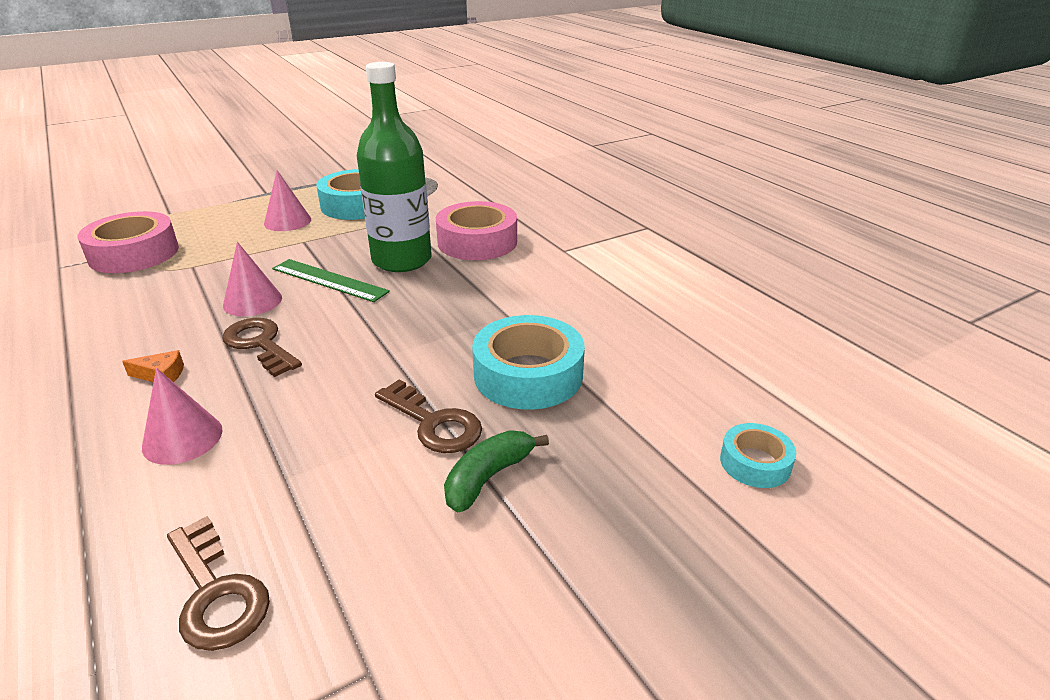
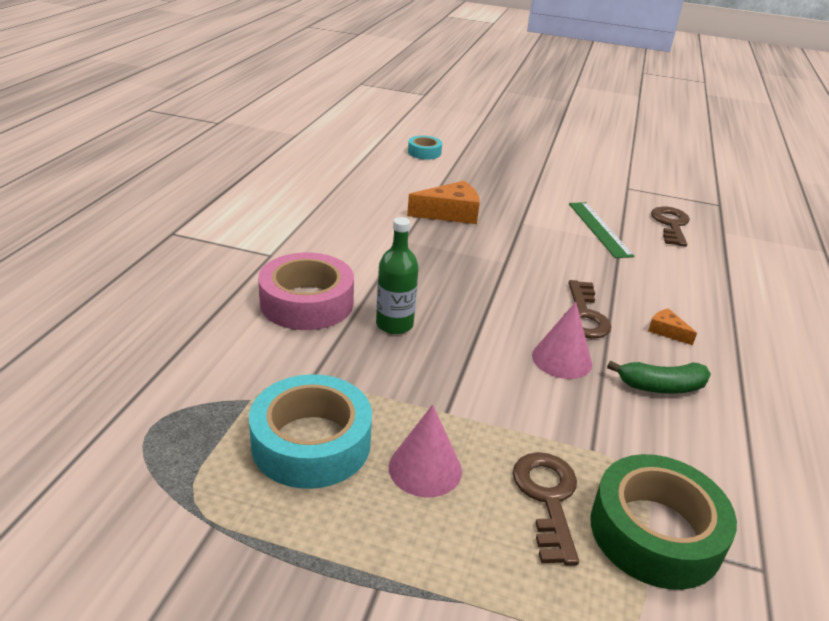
camera: 135 degrees left, 0 degrees up
(134, 253) = (655, 532): pink tape -> green tape
(182, 438) = (665, 284): pink cone -> none
(329, 280) = (478, 342): green ruler -> green ruler (599, 229)
(402, 260) = (394, 324): green bottle -> green bottle, size x0.56
(434, 423) = (527, 222): brown key -> brown key (547, 498)
(488, 477) = (530, 198): green banana -> green banana (661, 387)
(528, 375) = (450, 213): turquoise tape -> orange cheese

